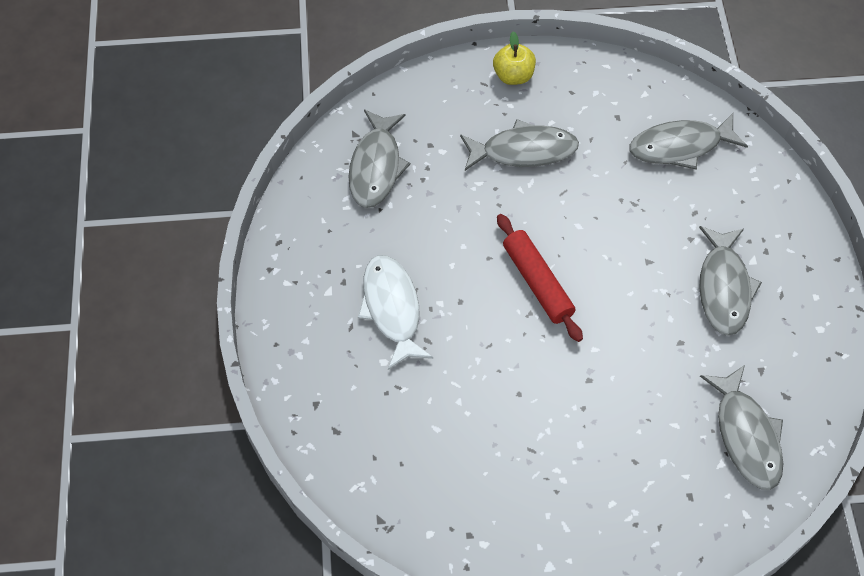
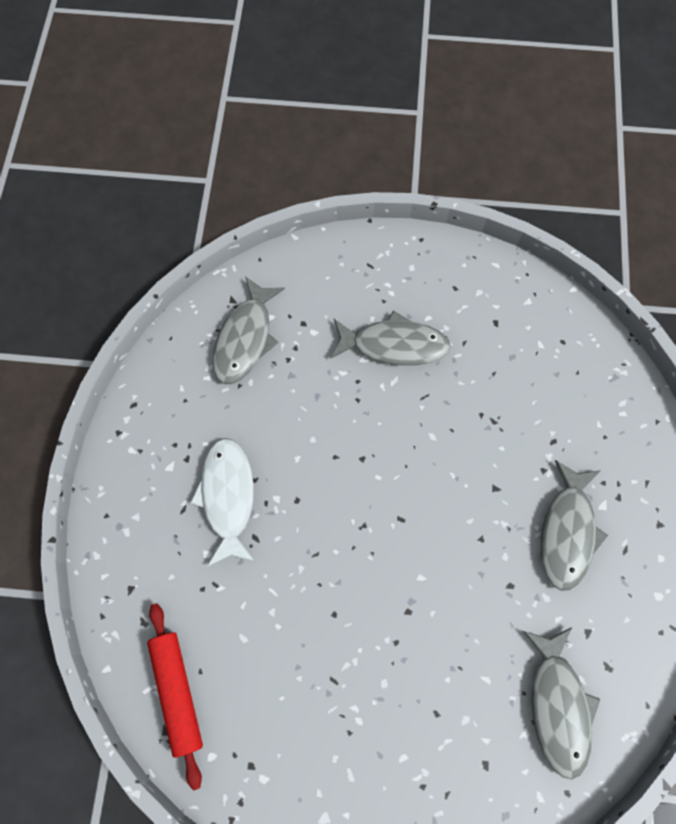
camera: 10 degrees right, 10 degrees up
(513, 76) = (400, 261): yellow apple -> none
(537, 282) = (378, 493): red rolling pin -> red rolling pin (177, 692)
(680, 146) = (553, 365): grey fish -> none

